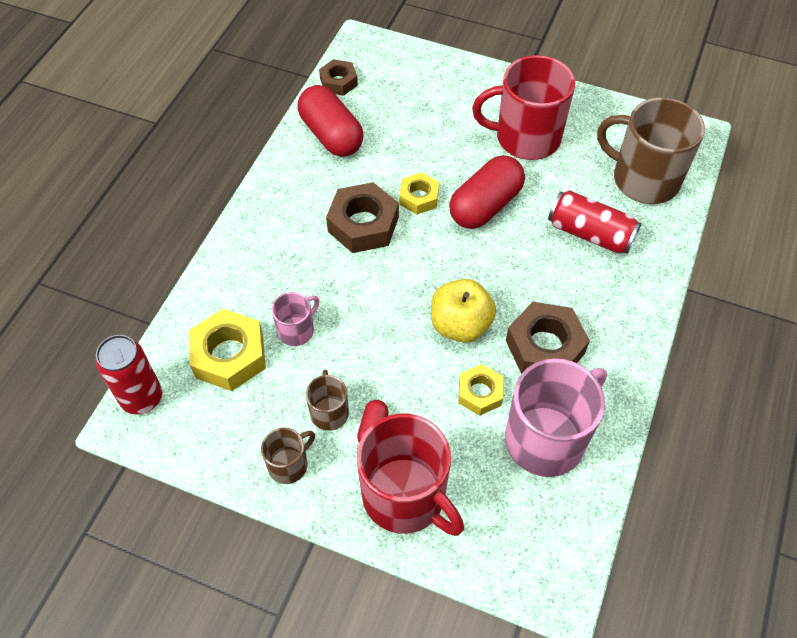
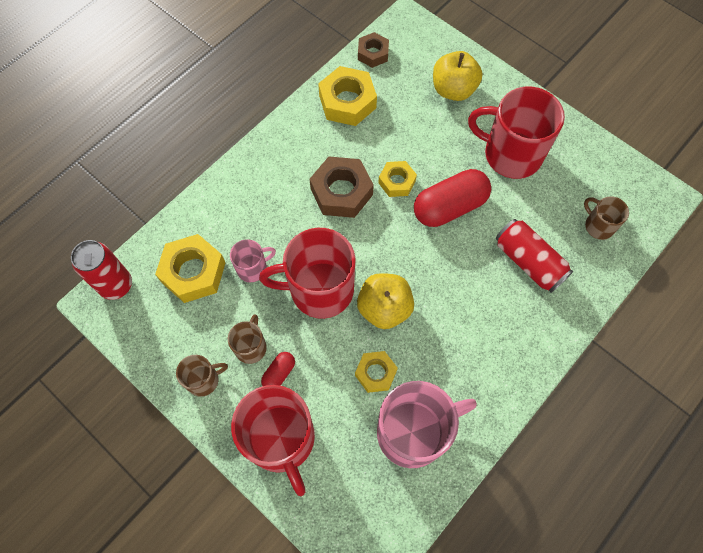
camera: 20 degrees right, 10 degrees up
(331, 135) = (347, 102): red capsule -> yellow nut
(381, 328) = (320, 289): none -> red mug
(439, 94) = (453, 90): none -> yellow apple
(545, 347) = (446, 351): brown nut -> none
(643, 179) = (598, 226): brown mug -> brown mug, size x0.49

